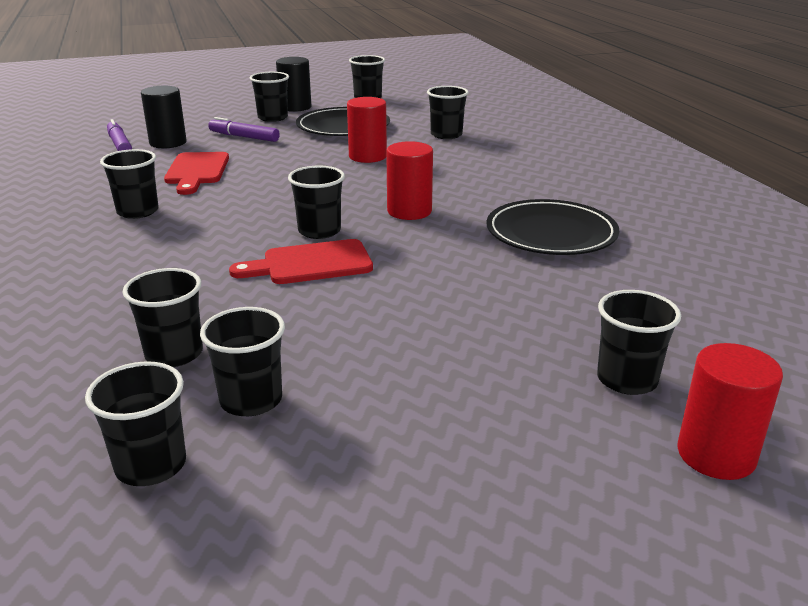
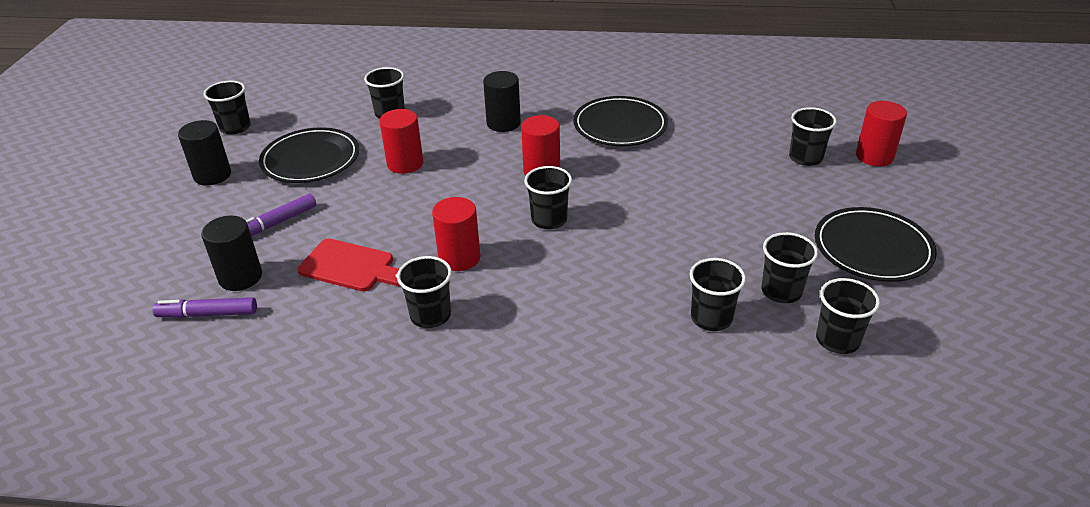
camera: 65 degrees left, 10 degrees up
(229, 205) = (459, 258): none -> red cylinder
(272, 118) = (232, 195): black cup -> none
(310, 264) = (605, 235): red cutting board -> none
(410, 480) = (872, 249): none -> black plate
(483, 178) = (503, 123): none -> black cylinder

